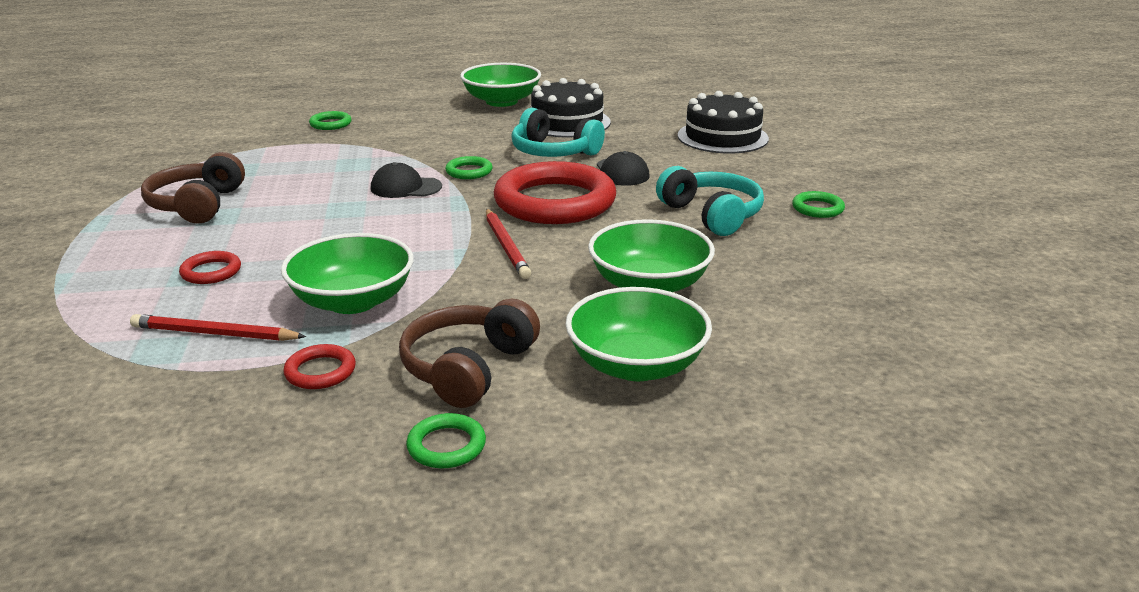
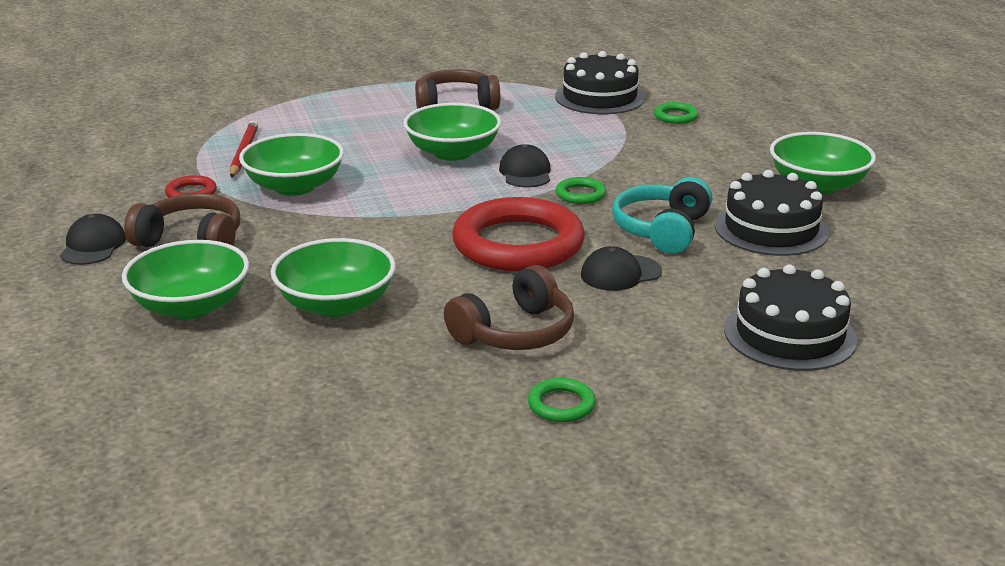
camera: 80 degrees right, 0 degrees up
(211, 272) = (337, 133): red ring -> none
(253, 144) = (599, 97): none -> black cake
(329, 214) = (453, 152): none -> green bowl
(446, 446) = (93, 246): green ring -> black cap
(506, 246) = (406, 231): red pencil -> none
(712, 215) = (515, 333): turquoise headphones -> brown headphones

